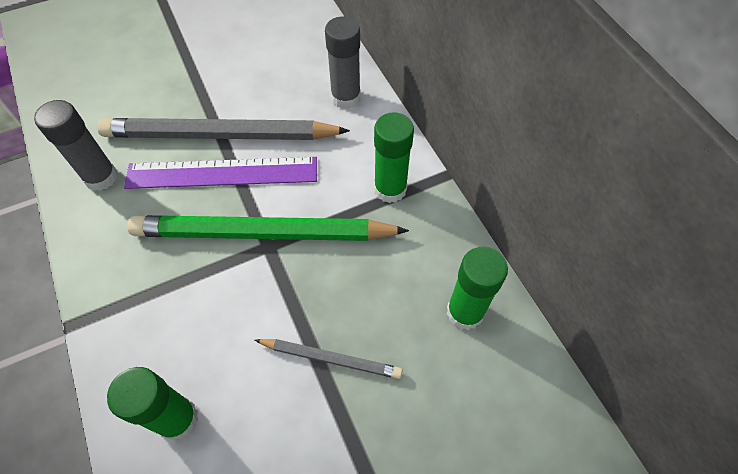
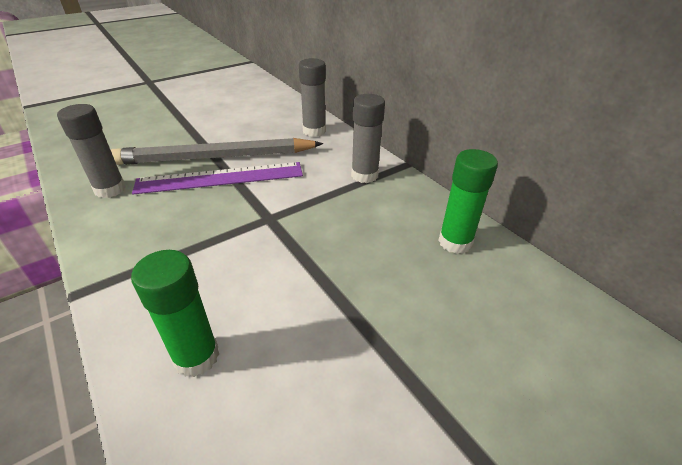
camera: 10 degrees left, 20 degrees down
(263, 233) = (263, 210): green pencil -> none
(331, 358) = (346, 288): grey pencil -> none
(390, 189) = (364, 175): green glue stick -> grey glue stick

